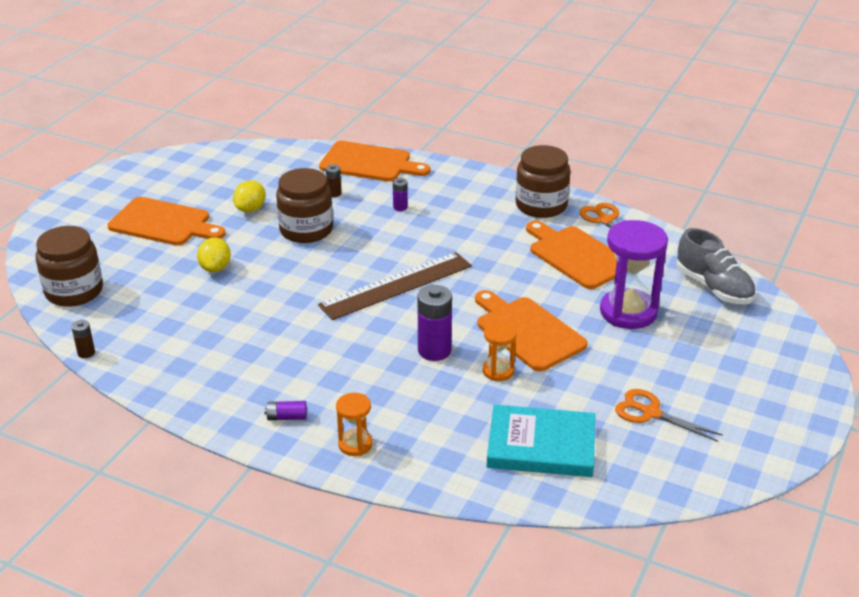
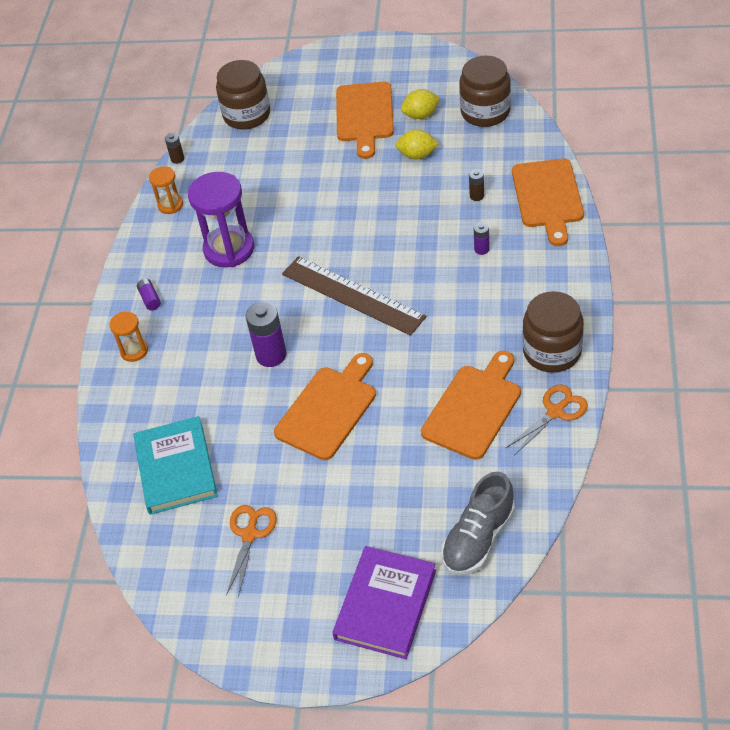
camera: 75 degrees right, 15 degrees up
(215, 268) = (318, 175): yellow lemon -> yellow lemon (420, 115)
(306, 230) = (405, 203): brown jar -> brown jar (485, 112)
(498, 371) = (262, 407): orange hourglass -> orange hourglass (170, 205)
(628, 312) = (397, 477): purple hourglass -> purple hourglass (229, 249)
(762, 351) = (385, 604): none -> purple book

